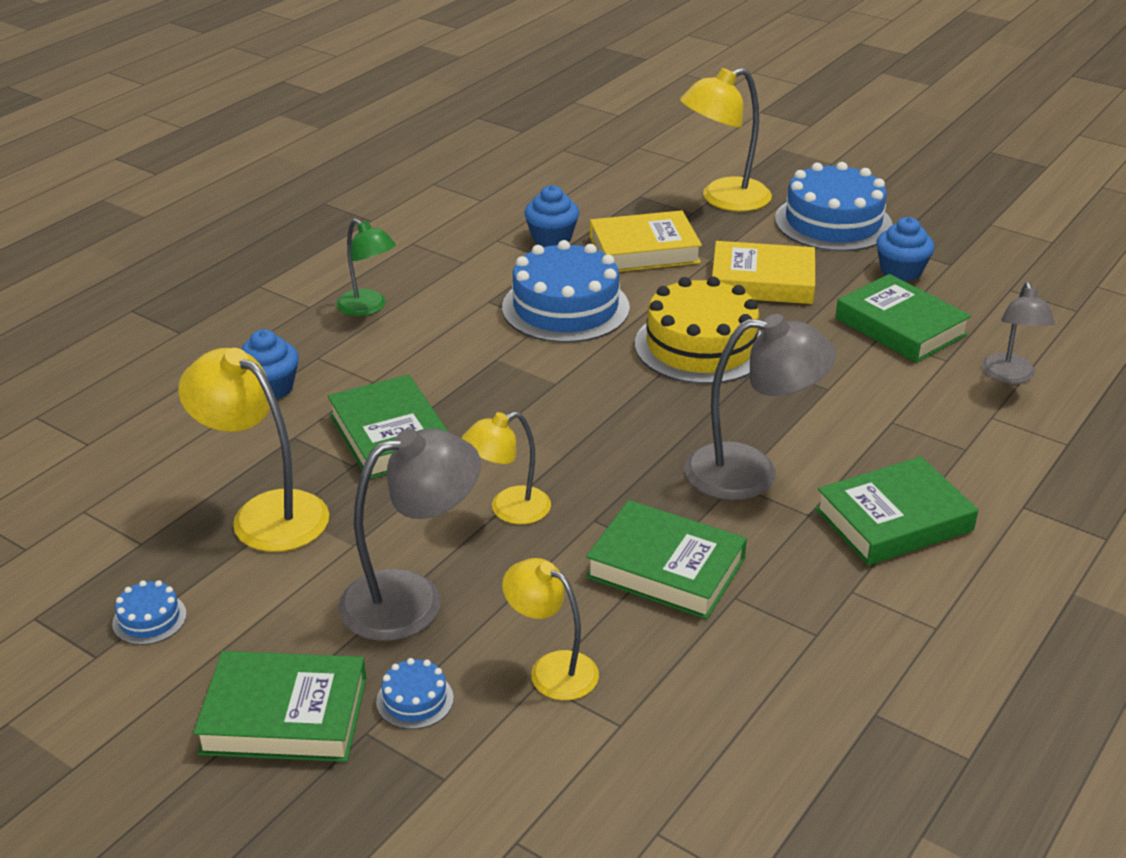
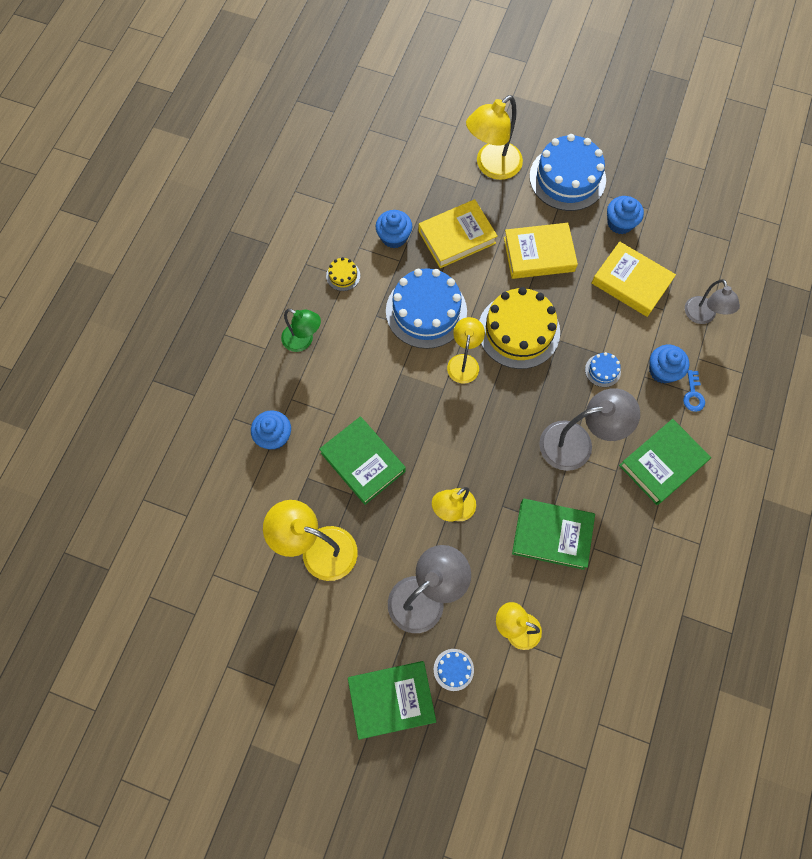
camera: 15 degrees left, 35 degrees up
(149, 619) = (290, 649): blue cake -> blue cake (602, 370)
(460, 260) = (343, 275): none -> yellow cake
(600, 362) = (464, 362): none -> yellow lamp
(900, 326) = (631, 282): green book -> yellow book
(925, 420) = (662, 371): none -> blue cupcake
(972, 453) = (693, 394): none -> blue key

